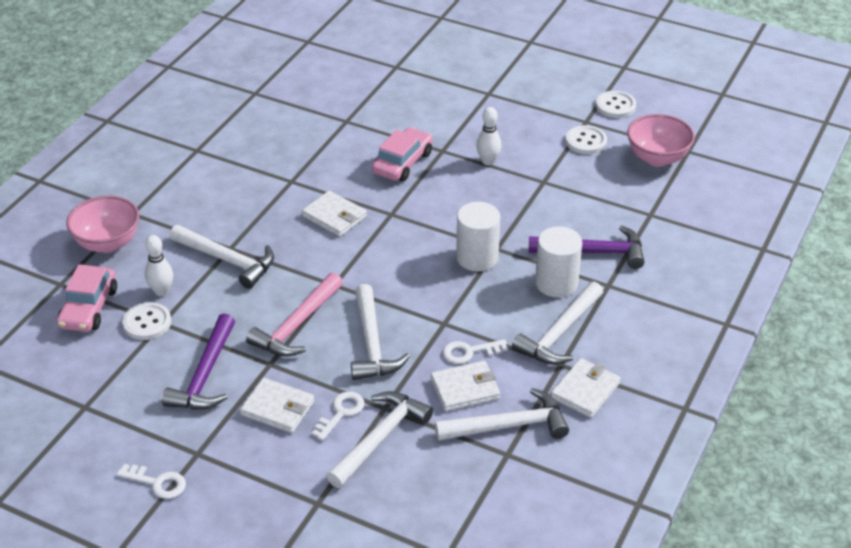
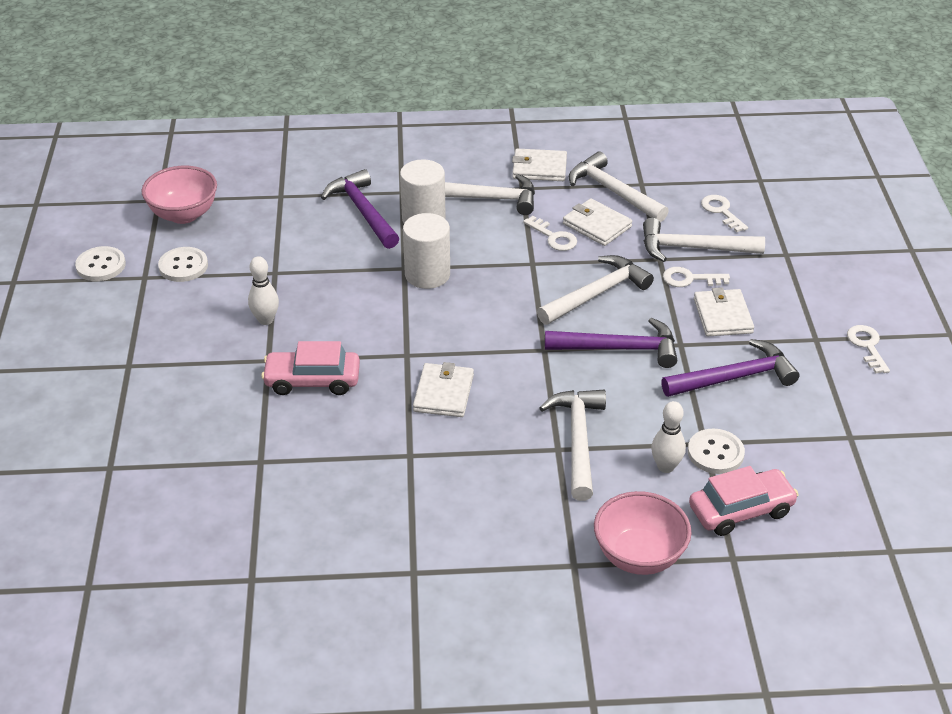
camera: 120 degrees left, 0 degrees up
(297, 325) = (619, 349): pink hammer -> purple hammer
(418, 491) = (721, 211): none -> white key

